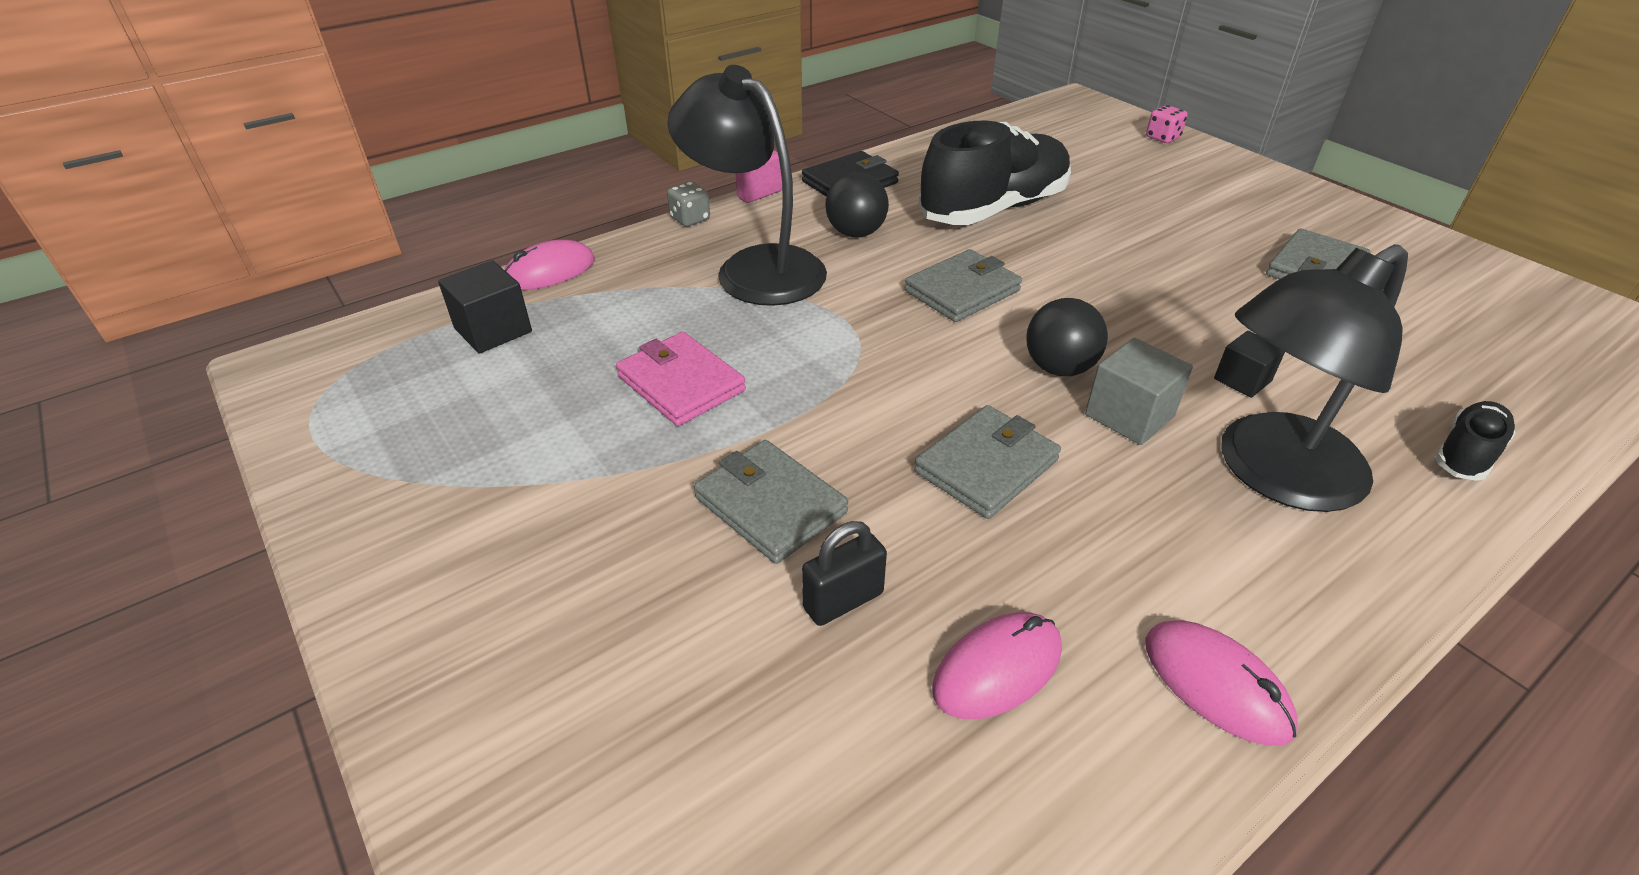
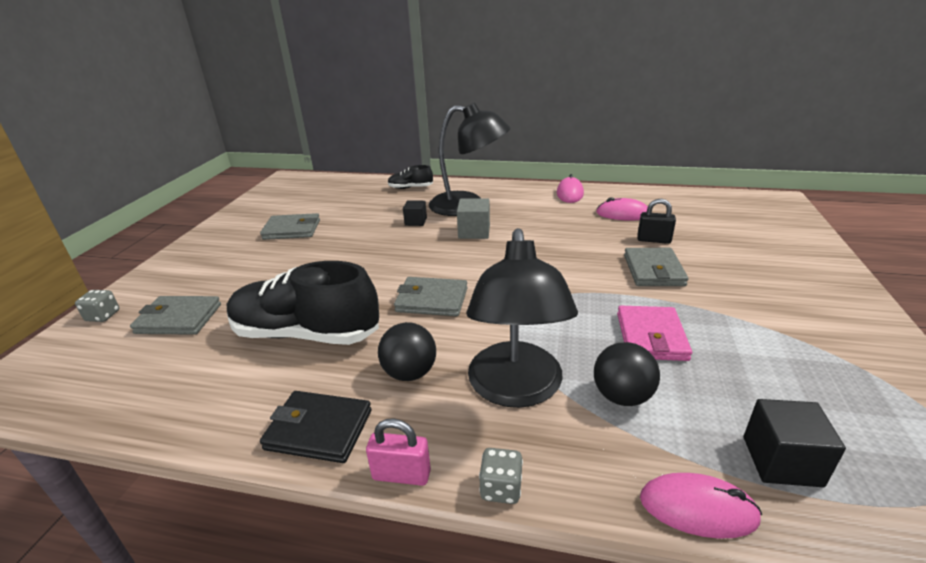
camera: 130 degrees left, 10 degrees down
(986, 466) = (551, 244): grey wallet -> grey wallet (179, 319)
(1059, 368) = (464, 253): black ball -> black ball (622, 396)
(1162, 138) = (103, 316): pink dice -> grey dice

